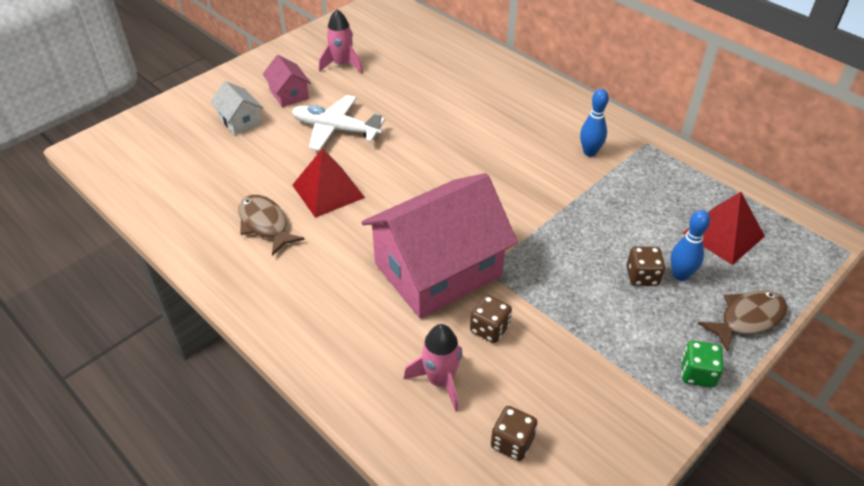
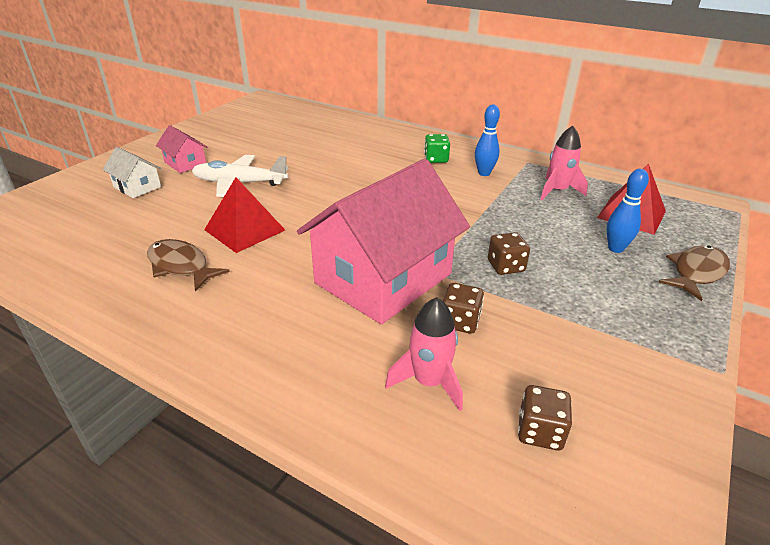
camera: 15 degrees left, 10 degrees down
(342, 64) = (233, 139): pink rocket -> pink rocket (557, 191)
(642, 276) = (583, 254): brown dice -> brown dice (506, 266)
(697, 373) = (685, 325): green dice -> green dice (436, 159)

